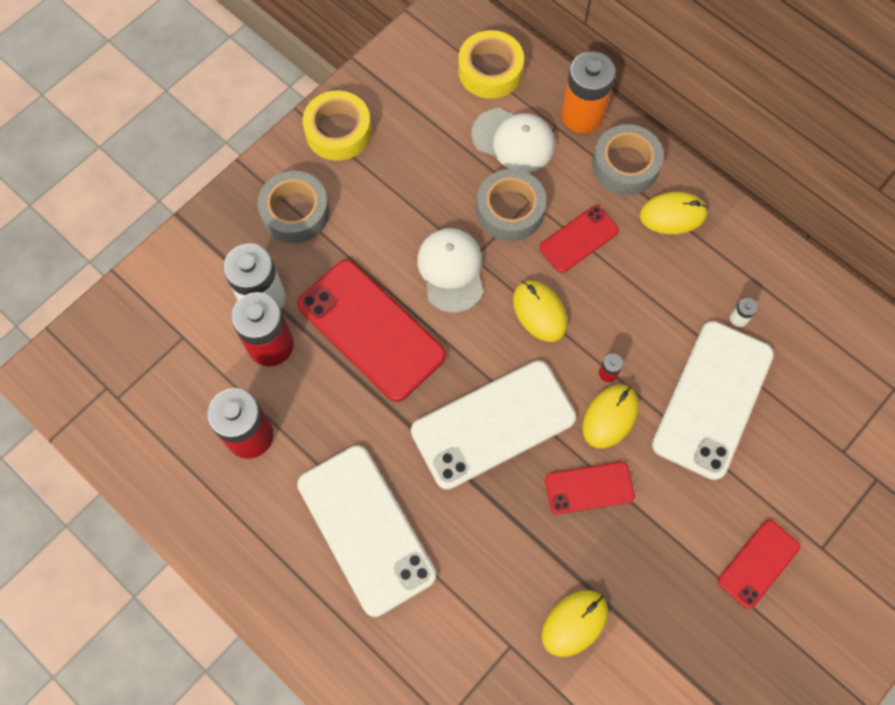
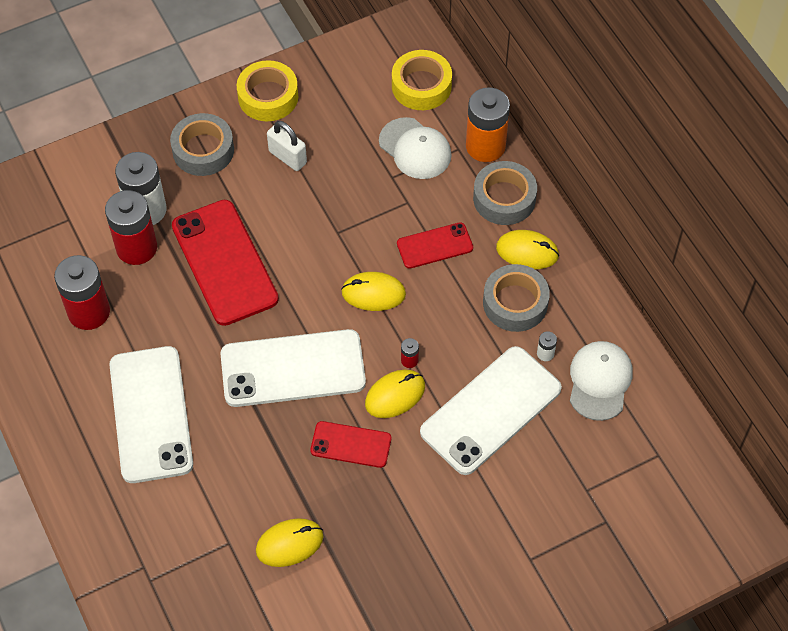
camera: 20 degrees right, 10 degrees down
(387, 191) = (287, 157): none -> white padlock
(451, 270) = (313, 237): white cap -> white cap (599, 381)
(510, 210) = (386, 204): grey tape -> grey tape (515, 303)
(539, 312) = (373, 293): yellow mouse -> yellow mouse turned 75 degrees counterclockwise
(758, 563) = (468, 552): red phone -> none

